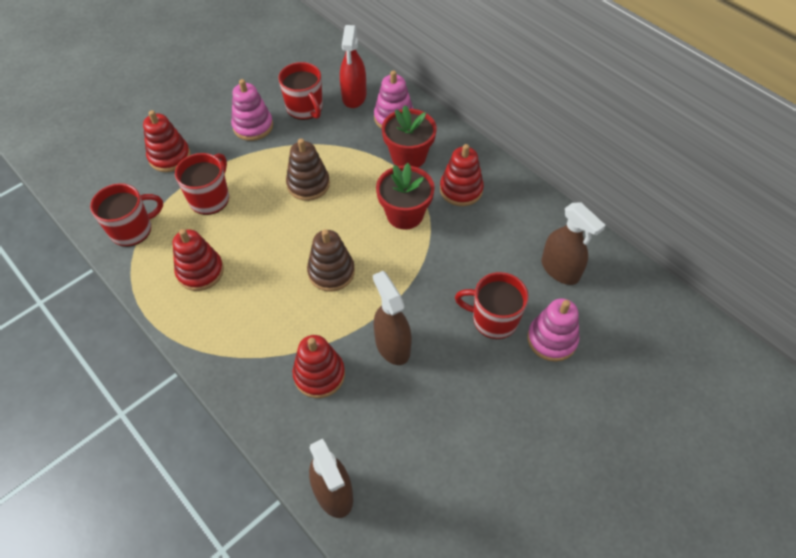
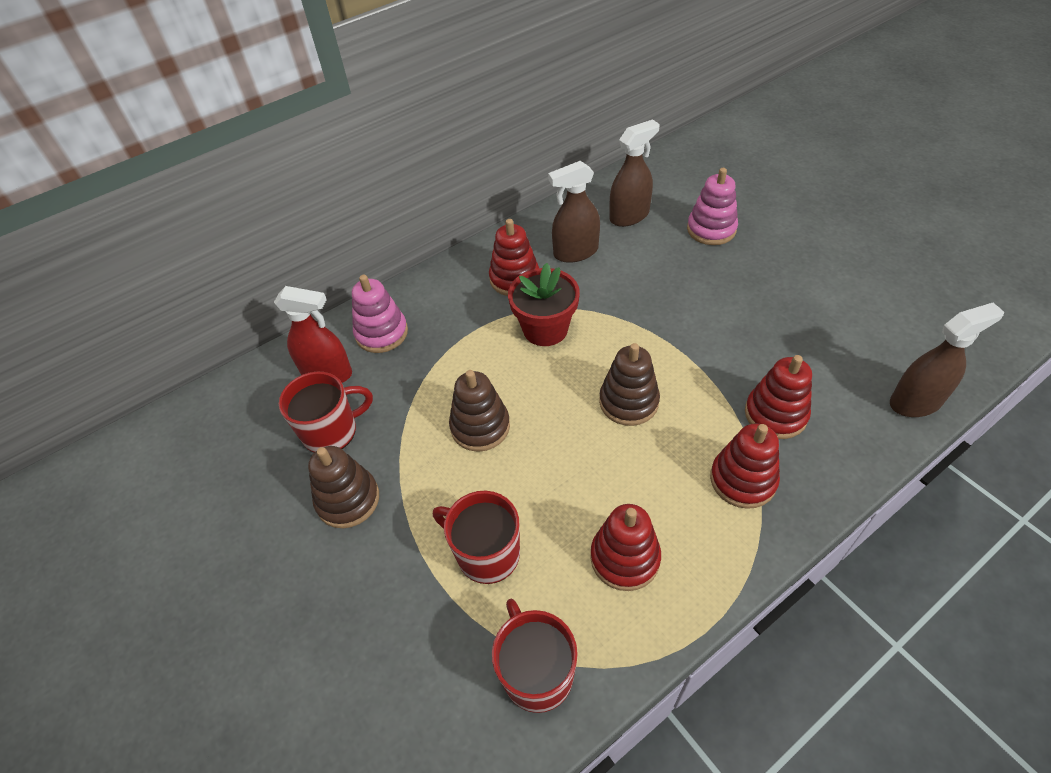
camera: 80 degrees left, 5 degrees down
(169, 157) = (383, 626): red stacking toy -> red stacking toy (742, 480)
(253, 126) = (348, 500): pink stacking toy -> brown stacking toy
(392, 345) = (729, 347): brown spray bottle -> brown spray bottle (575, 252)
(408, 156) = (453, 322): red flower pot -> none
(493, 319) = (691, 266): red mug -> none

